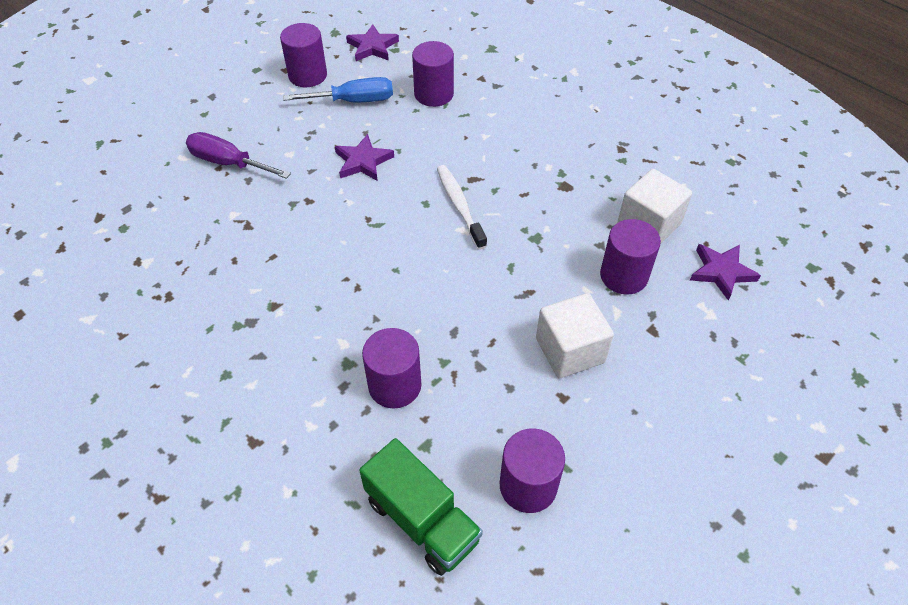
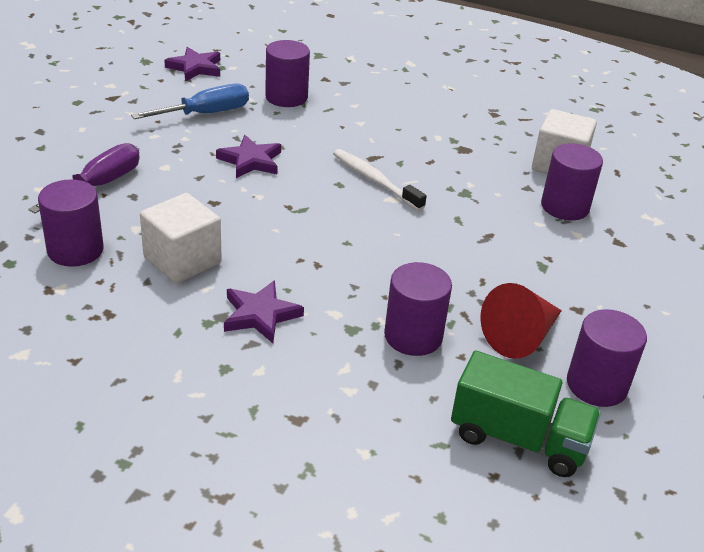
camera: 25 degrees left, 15 degrees down
(228, 163) = (100, 185): purple screwdriver -> purple screwdriver turned 120 degrees clockwise
(307, 75) = (140, 99): purple cylinder -> purple cylinder (75, 250)
(490, 413) = (521, 336): none -> red cone
(570, 350) = (558, 272): white cube -> white cube (182, 260)
(721, 272) = (644, 188): purple star -> purple star (260, 315)

